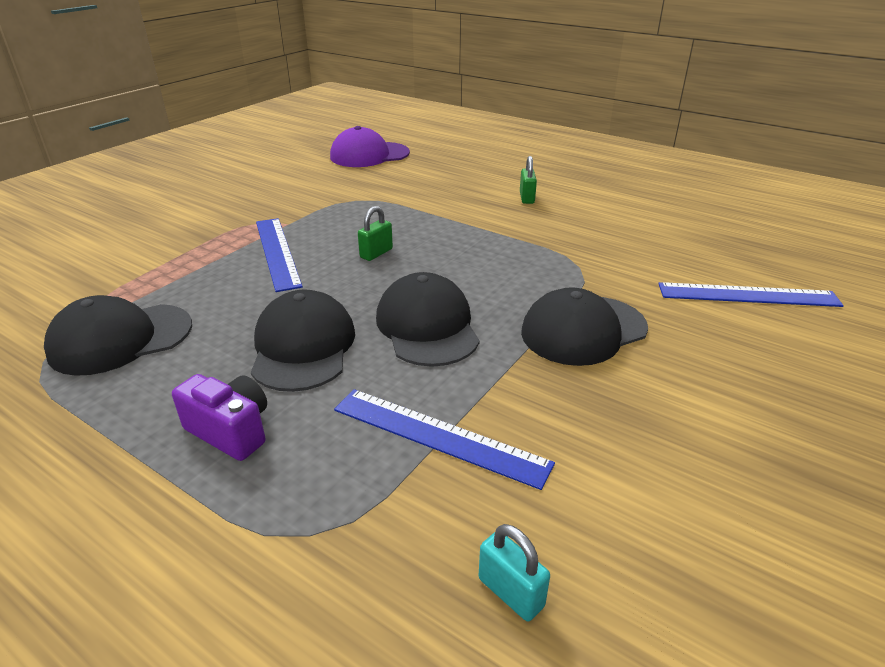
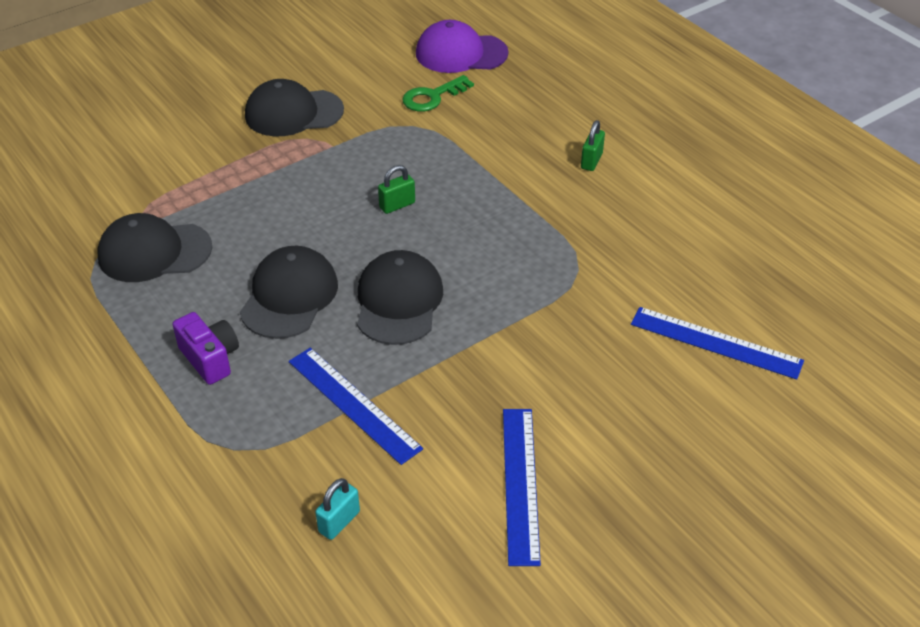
camera: 20 degrees right, 10 degrees up
(277, 252) = (308, 182): blue ruler -> blue ruler (520, 483)
(362, 181) = (432, 97): none -> green key
(510, 592) = (339, 522): turquoise padlock -> turquoise padlock turned 60 degrees clockwise
(583, 330) = (529, 341): black cap -> black cap (293, 113)

